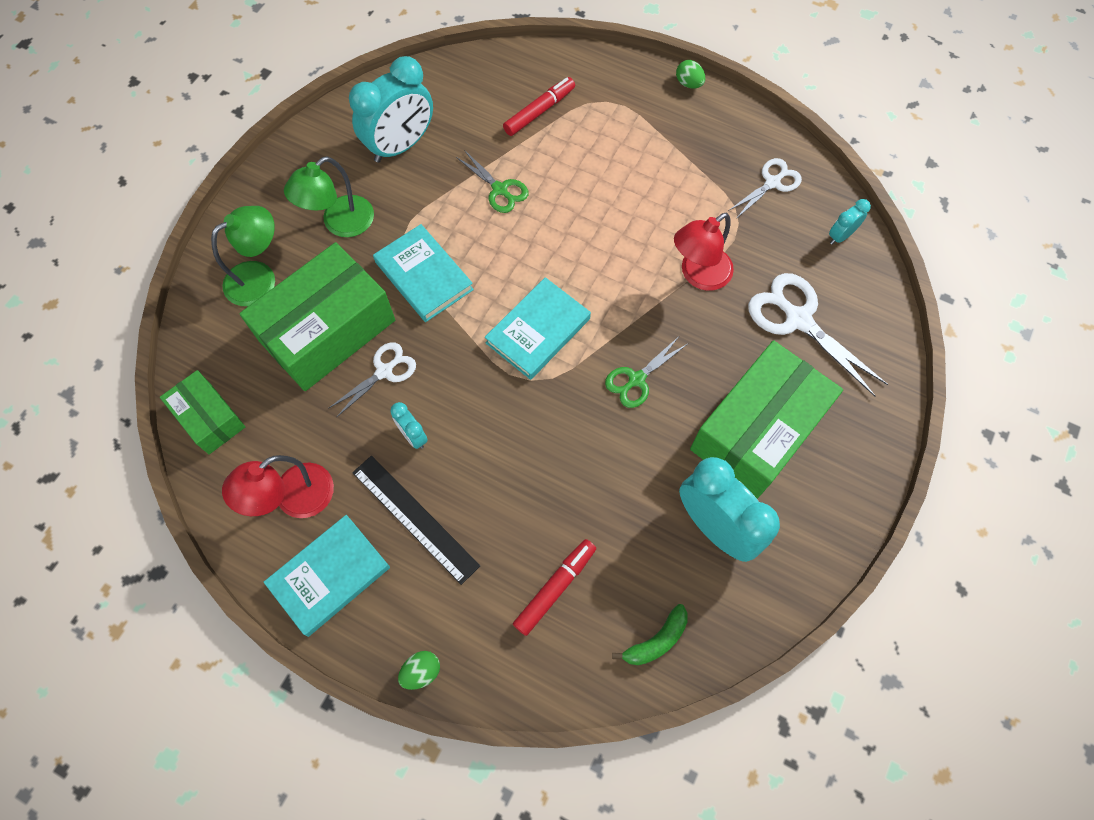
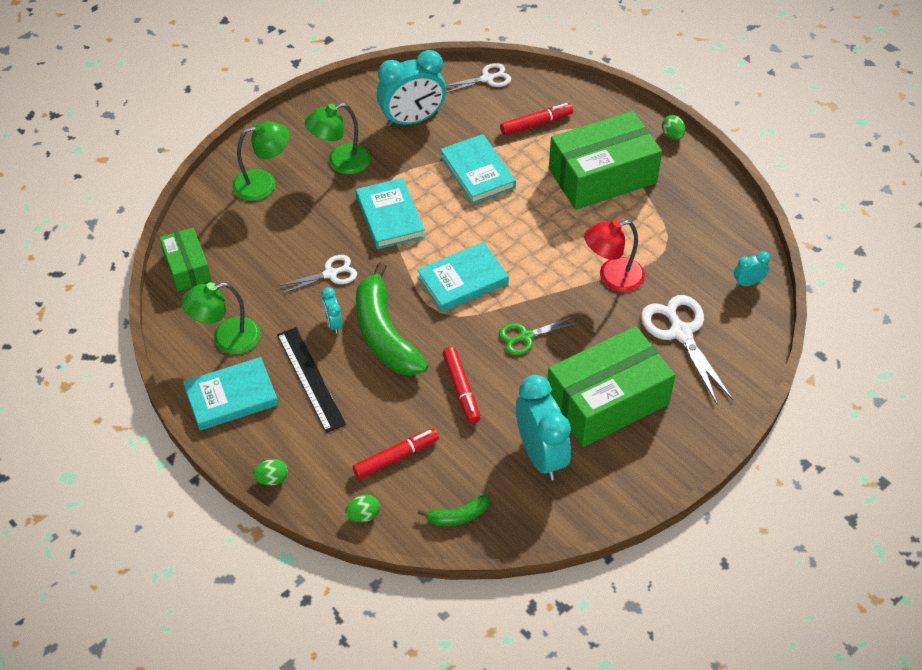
camera: 20 degrees right, 15 degrees down
(294, 499) = (226, 339): red lamp -> green lamp
(327, 330) = (299, 233): green box -> green box (602, 176)
(477, 429) = (384, 334): none -> green banana
(500, 190) = (478, 172): green scissors -> turquoise book
(548, 680) = (363, 515): none -> green egg
(593, 471) = (461, 389): none -> red marker
(772, 183) = (708, 228): white scissors -> white scissors (487, 79)

